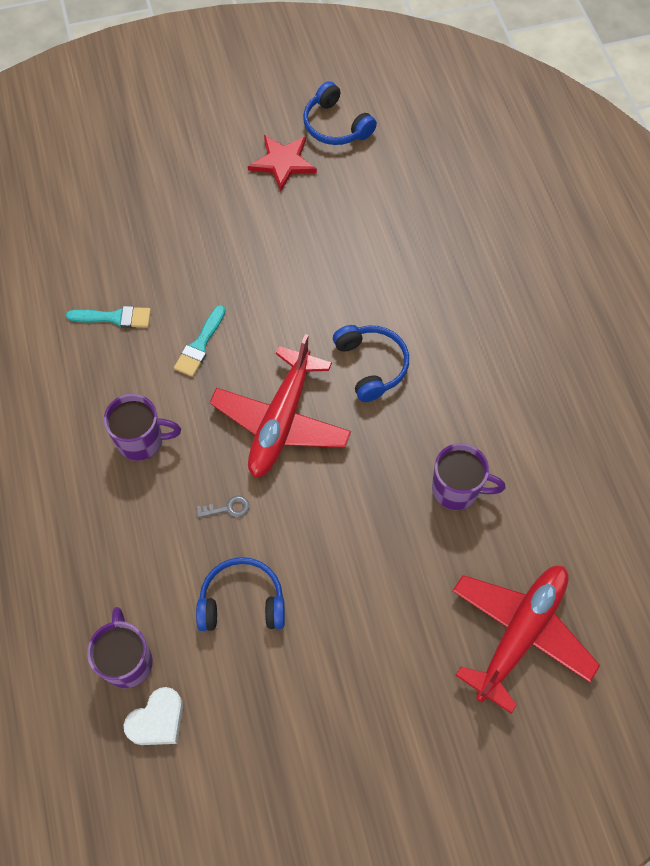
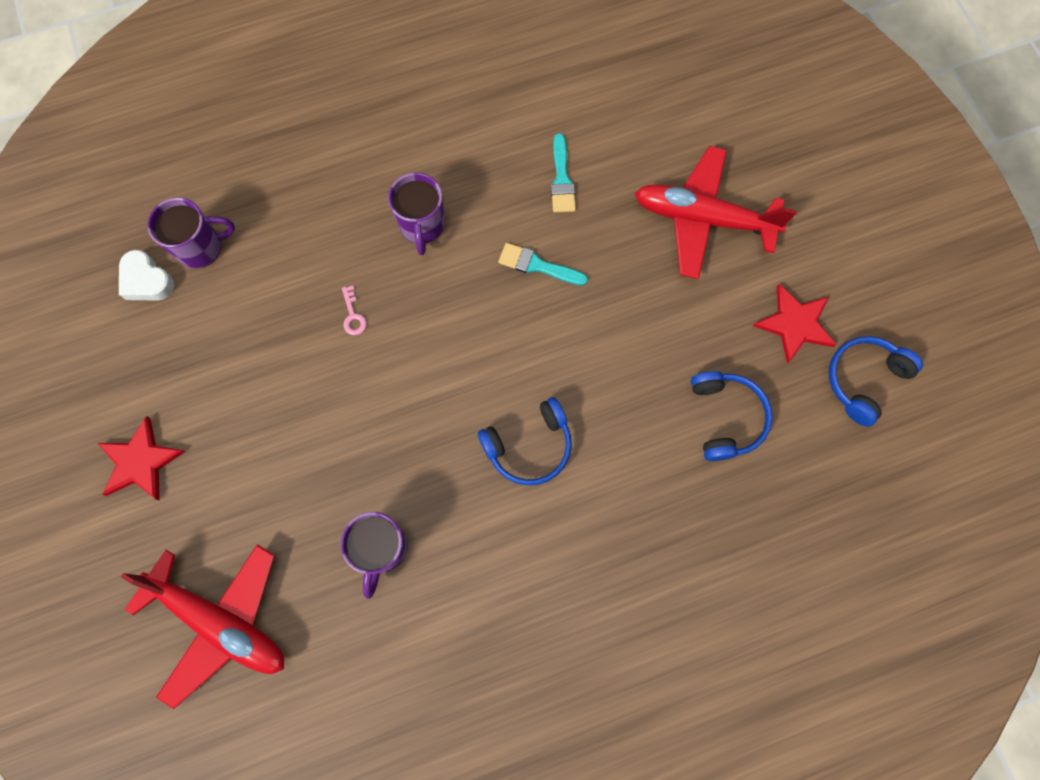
camera: 85 degrees right, 10 degrees up
(227, 508) = (353, 315): grey key -> pink key
(242, 601) = (257, 340): blue headphones -> blue headphones (725, 417)
(281, 421) = (453, 356): red plane -> red plane (703, 219)
(360, 718) = (141, 461): none -> red star

